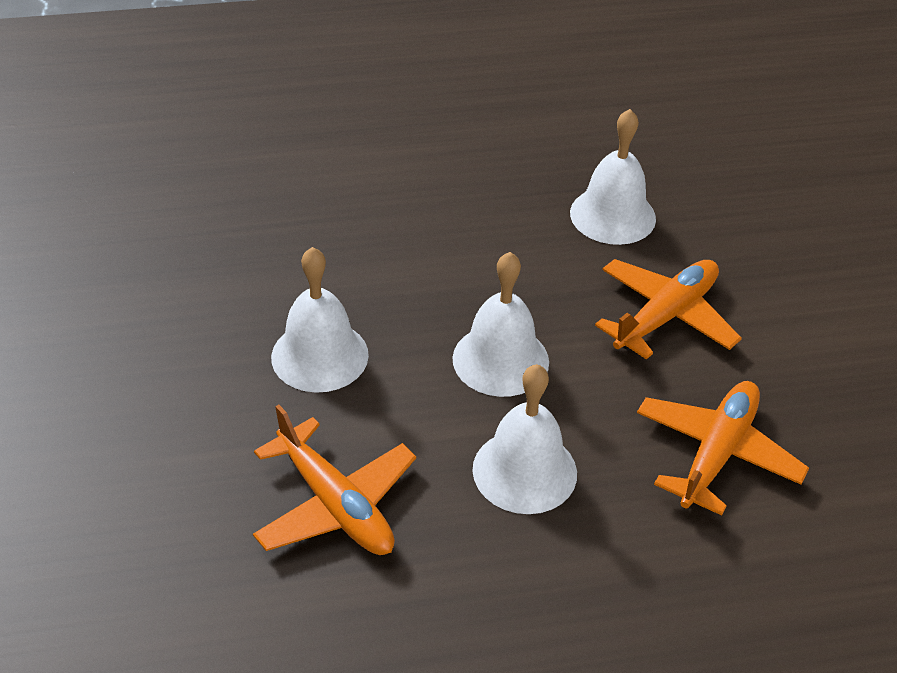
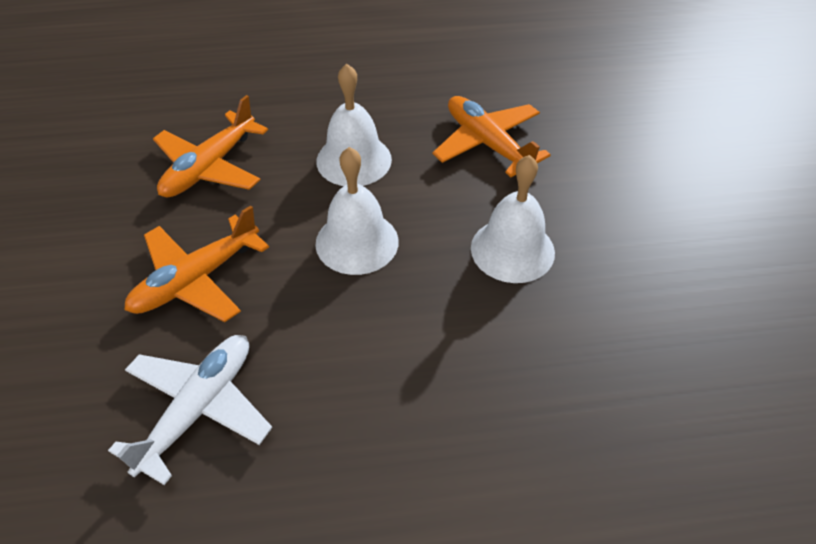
camera: 175 degrees left, 5 degrees up
(612, 215) = (198, 408): white bell -> white plane

